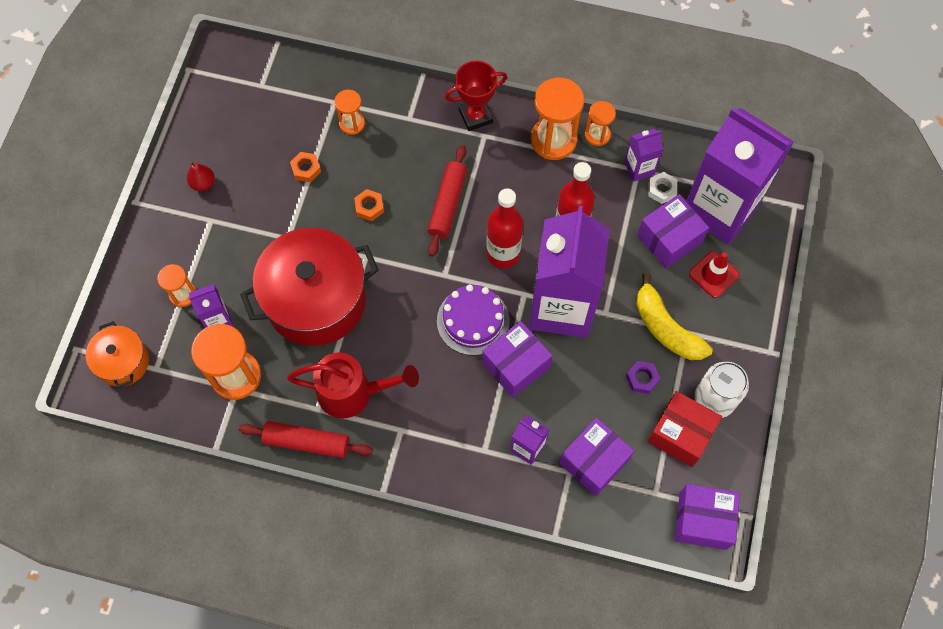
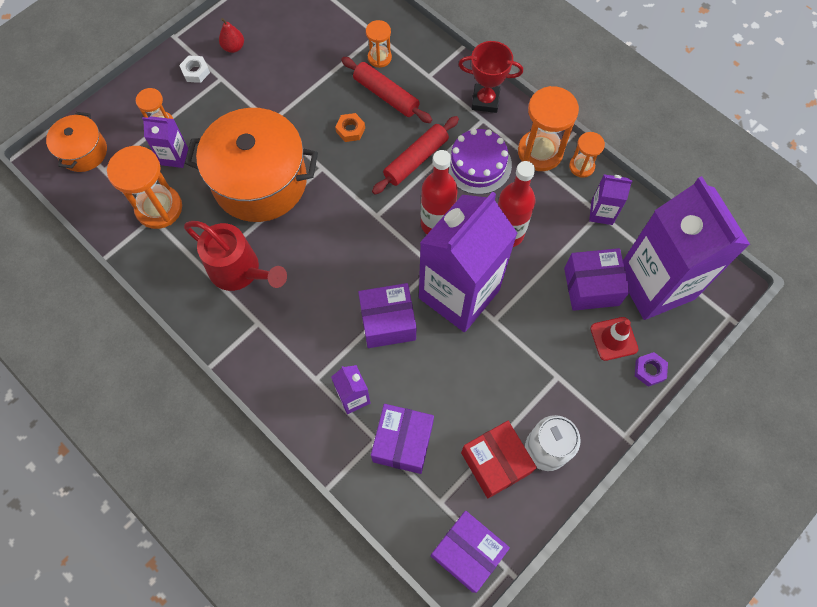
camera: 30 degrees right, 0 degrees up
(306, 169) = (320, 75): orange nut -> none
(307, 442) = (178, 291): red rolling pin -> red rolling pin (386, 95)
(316, 300) = (260, 181): red pot -> orange pot
(473, 320) = (375, 265): purple cake -> purple cake (478, 164)
(594, 461) = (402, 442): purple box -> purple box turned 60 degrees counterclockwise
(642, 378) = (491, 394): purple nut -> purple nut (649, 370)
(661, 190) = (611, 241): white nut -> white nut (195, 72)
(666, 328) = (540, 362): yellow banana -> none

